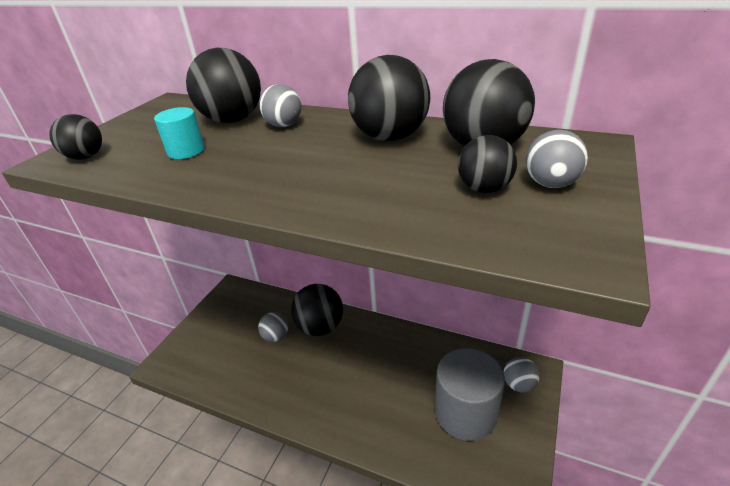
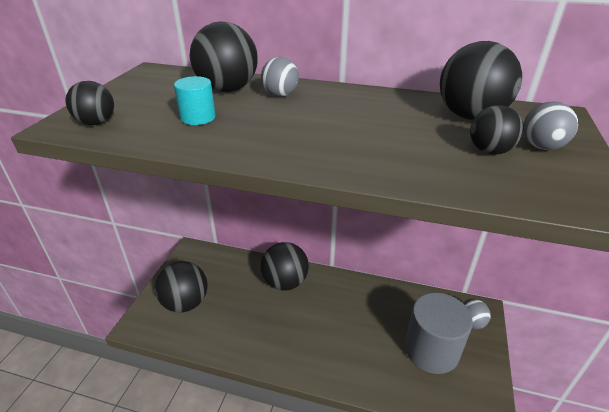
camera: 10 degrees left, 0 degrees up
(276, 336) = (245, 293): grey ball -> none
(390, 137) = (384, 107): black ball -> black ball (185, 303)

